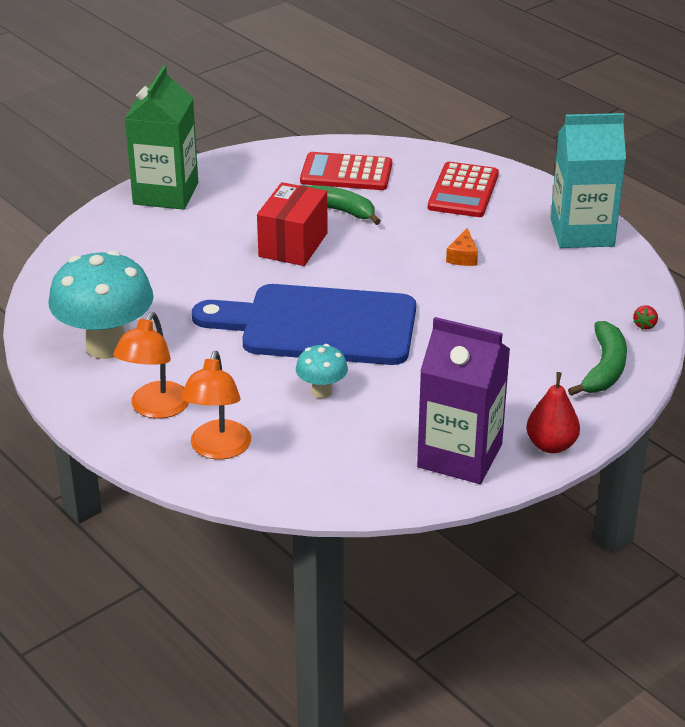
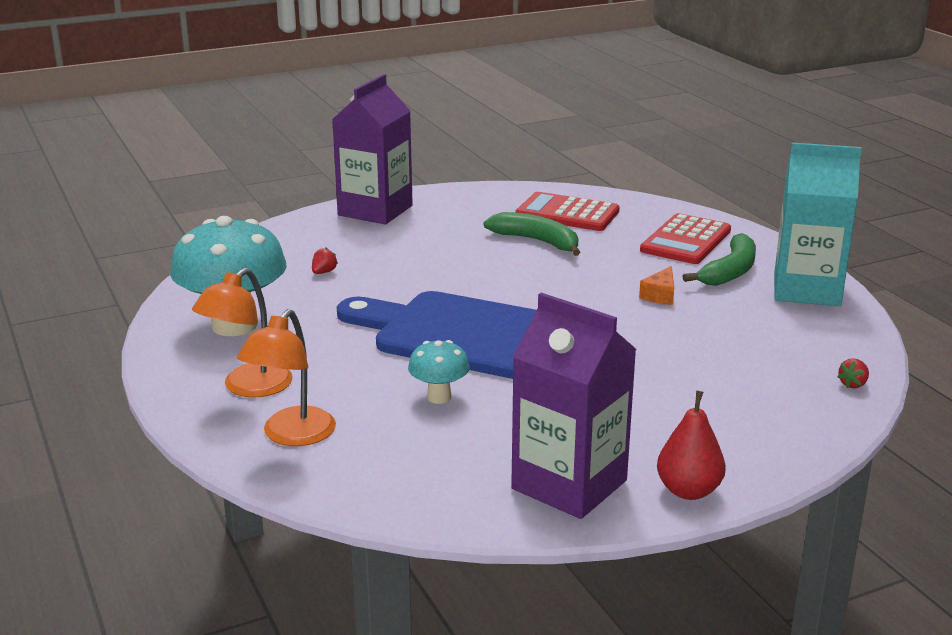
camera: 15 degrees right, 10 degrees down
(155, 274) = (324, 272): none -> red strawberry
(166, 193) = (375, 210): green carton -> purple carton
(293, 245) = (480, 264): red box -> none
(604, 368) = (787, 420): green banana -> green banana (730, 271)

